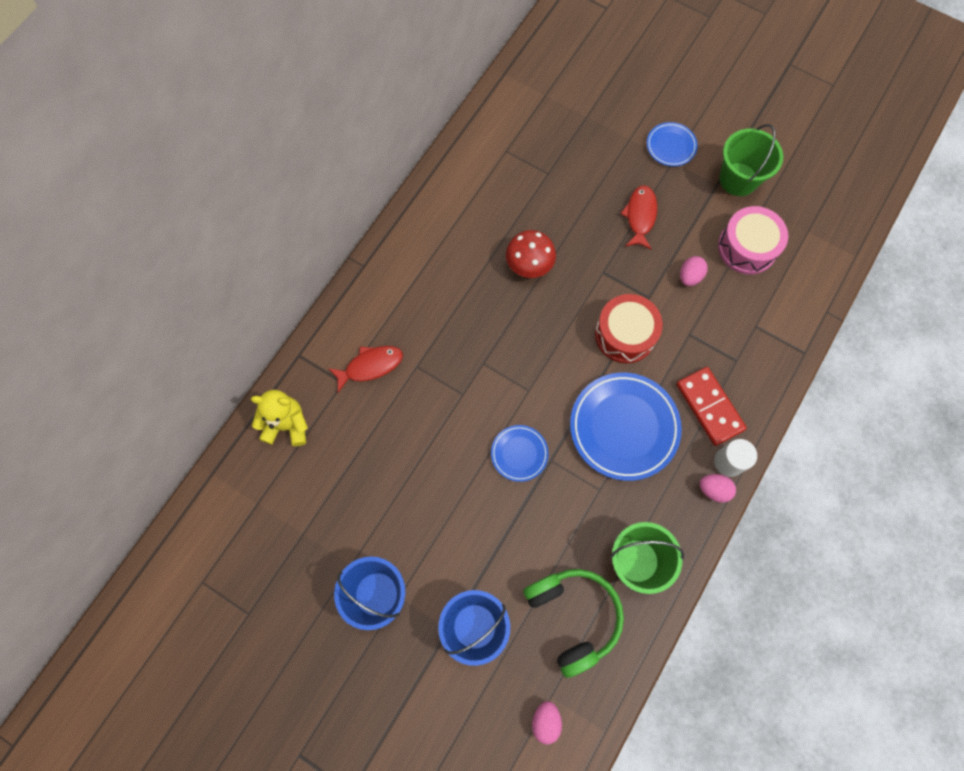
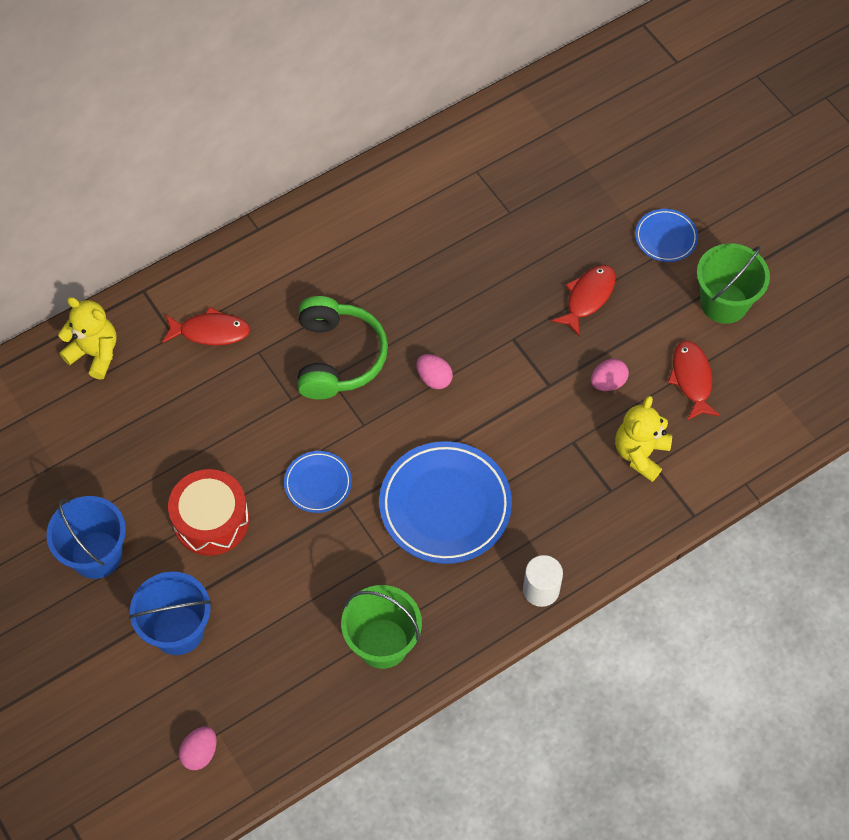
camera: 25 degrees right, 10 degrees down
(529, 264) = (436, 298): red mushroom -> none
(573, 616) = (285, 667): green headphones -> green headphones (337, 357)
(625, 334) = (500, 412): red drum -> red drum (211, 520)
(709, 407) = (551, 525): red domino -> none
(713, 490) = (508, 610): pink egg -> pink egg (434, 378)
(742, 321) = (640, 453): none -> yellow teddy bear
(747, 247) = (692, 379): pink drum -> red fish

